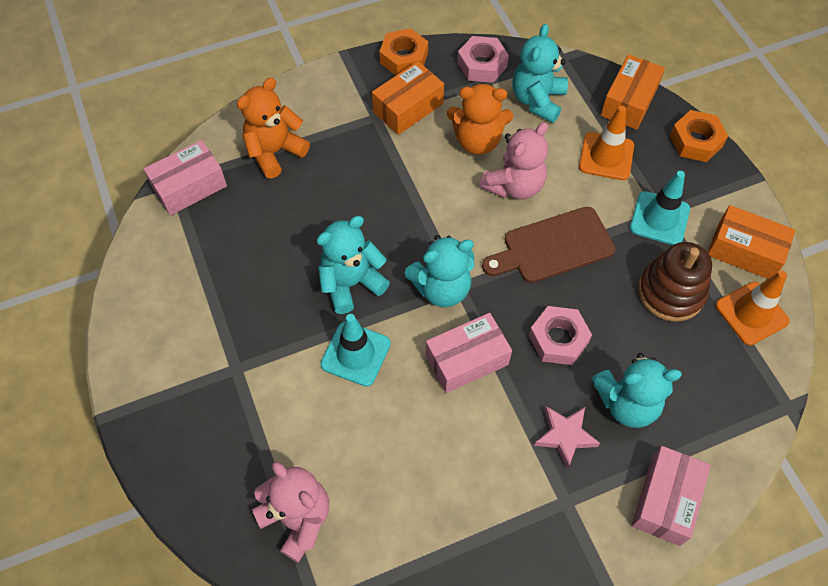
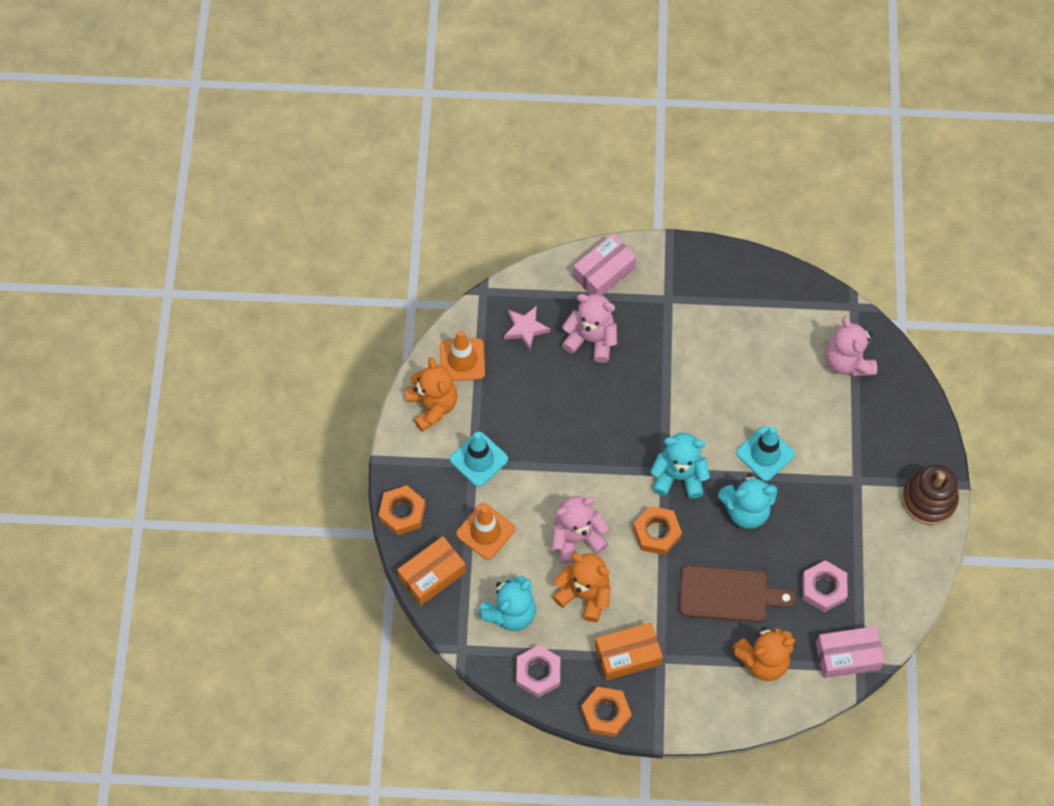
camera: 155 degrees left, 5 degrees up
(436, 222) = (656, 533): none -> orange nut
(467, 360) = (687, 415): pink box -> none
(553, 246) = (576, 472): brown cutting board -> brown cutting board (729, 594)
(558, 339) = (613, 401): pink nut -> pink nut (823, 588)
(565, 436) = (646, 337): pink star -> pink star (525, 329)
(627, 403) = (591, 339): turquoise teddy bear -> pink teddy bear
(671, 292) = (509, 399): brown stacking toy -> brown stacking toy (928, 499)
(744, 251) = (432, 406): orange box -> orange teddy bear

